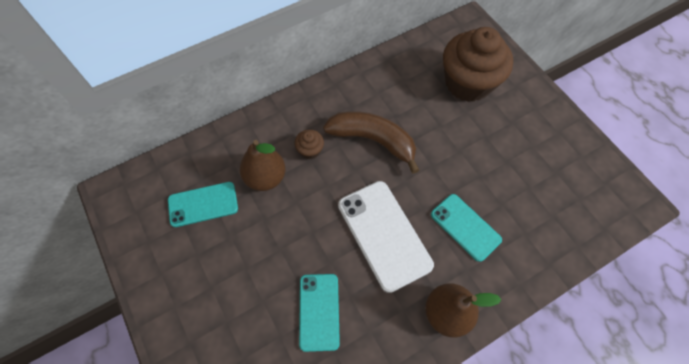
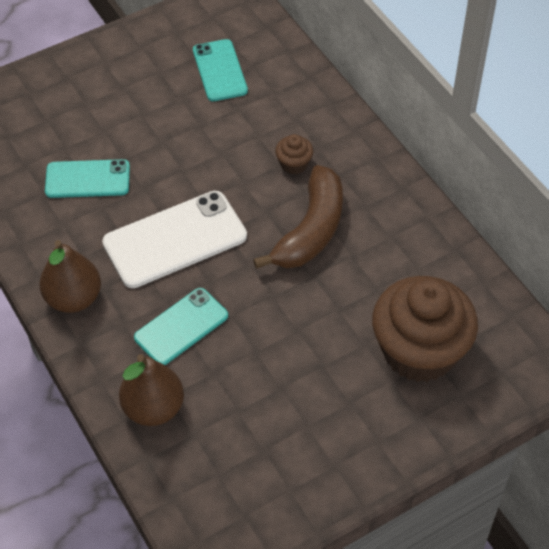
camera: 90 degrees right, 10 degrees down
(265, 177) = (254, 123): brown pear -> brown pear (153, 408)

